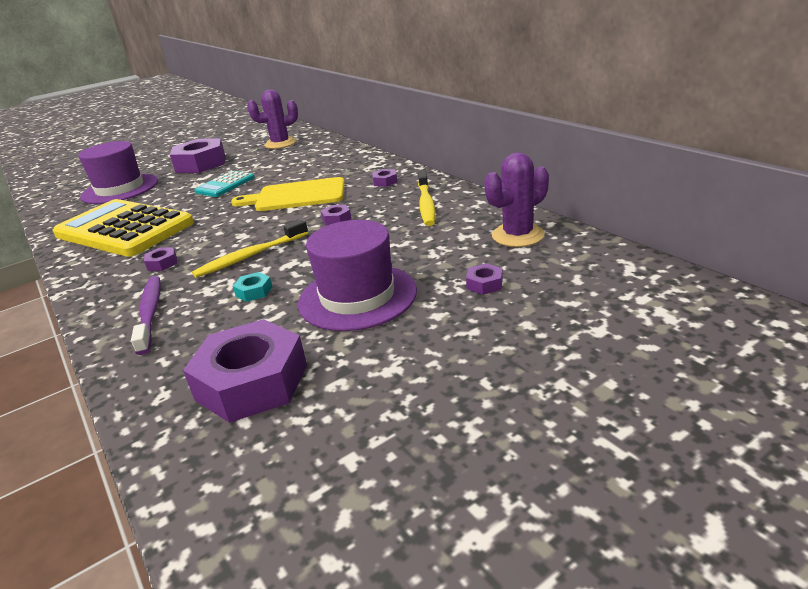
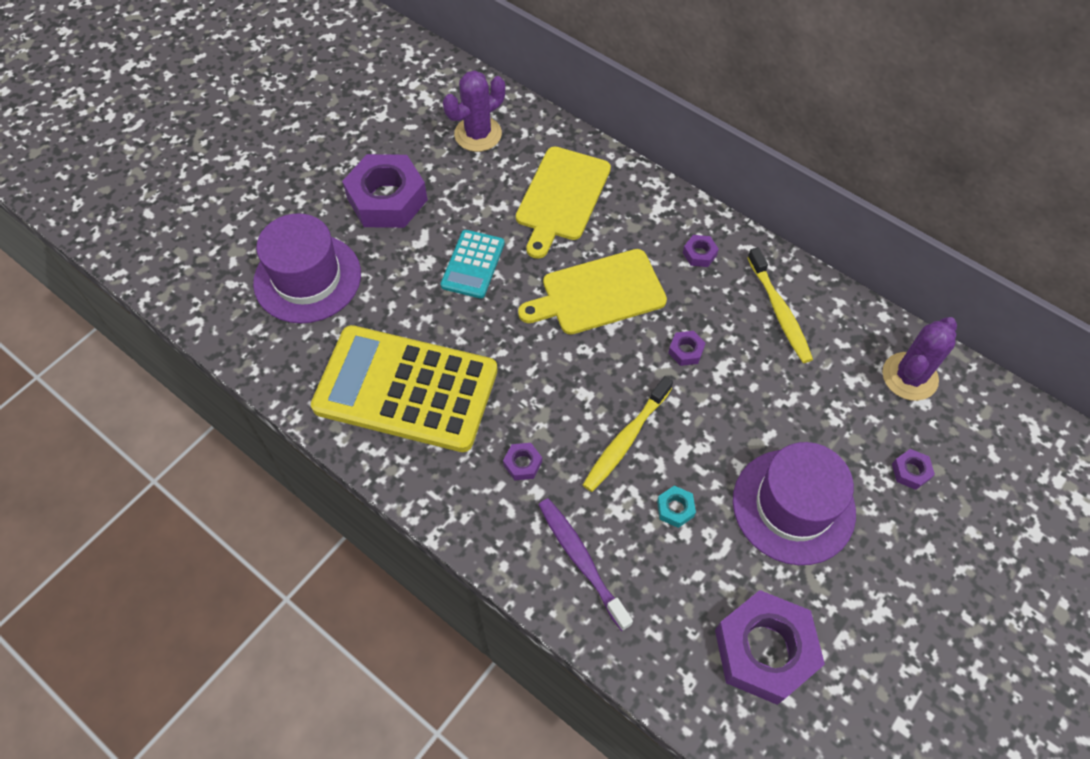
camera: 20 degrees left, 30 degrees up
(310, 162) = (562, 197): none -> yellow cutting board

